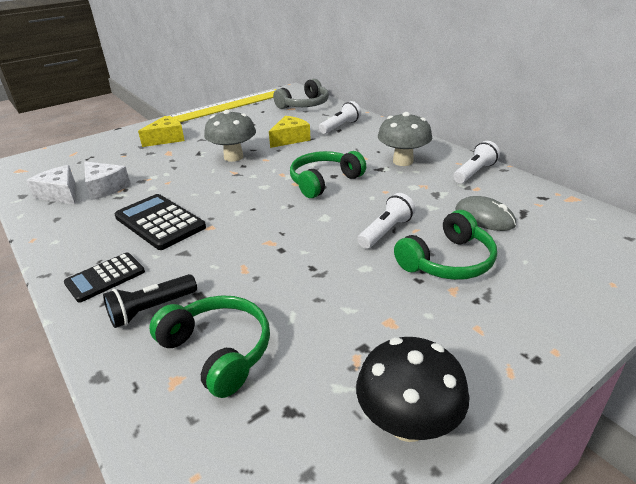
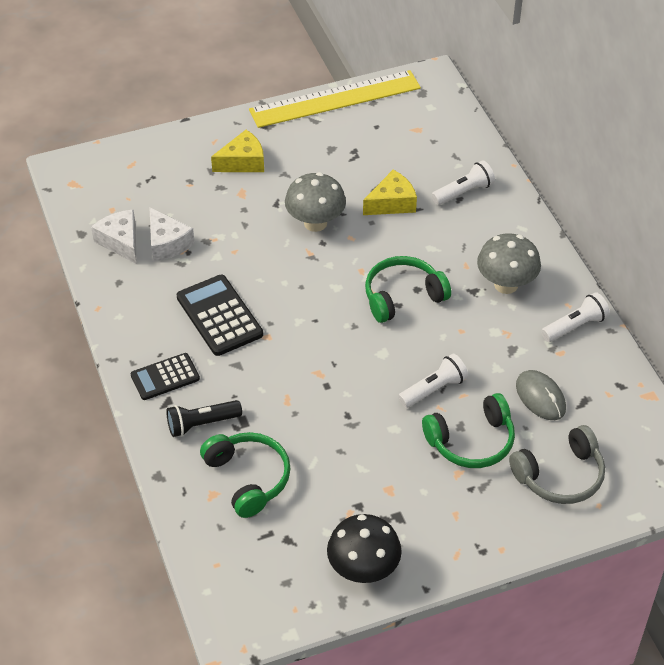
camera: 15 degrees right, 15 degrees up
(304, 105) = (437, 125): grey headphones -> grey headphones (560, 475)

